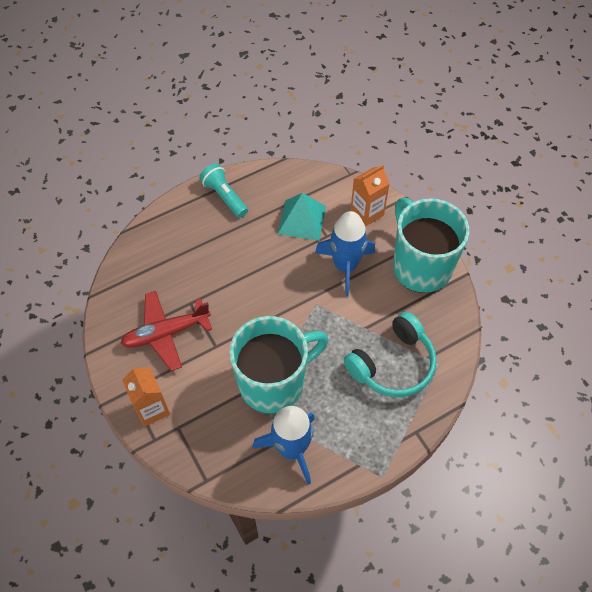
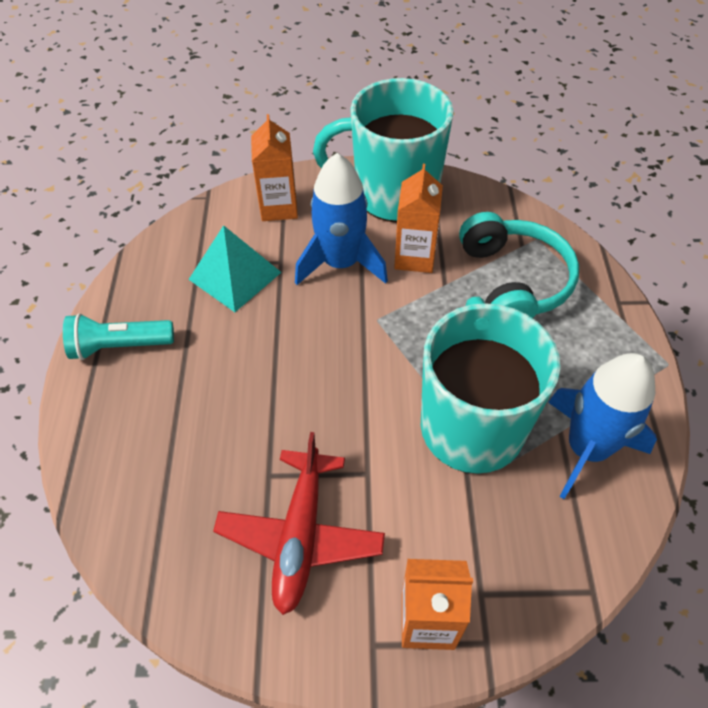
camera: 60 degrees left, 5 degrees down
(376, 302) = (415, 257): none -> orange carton

